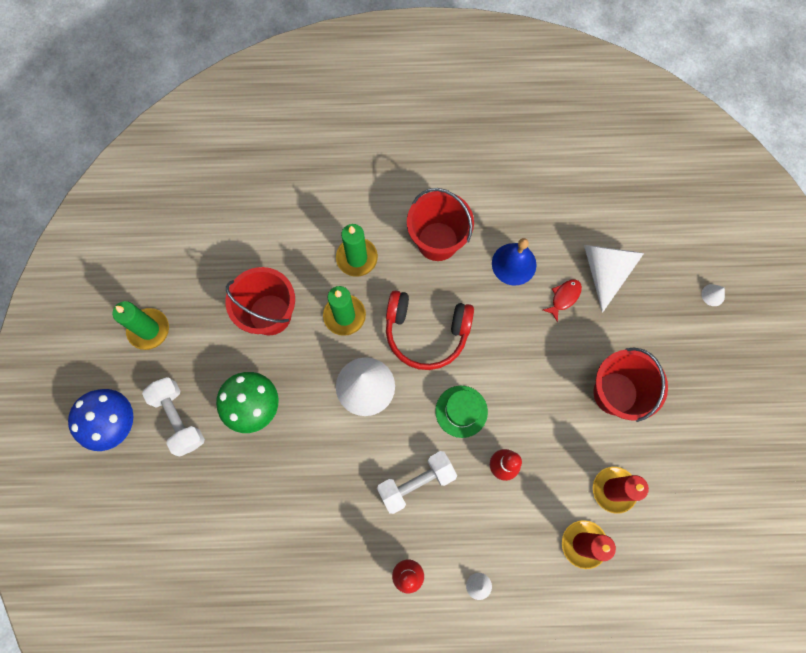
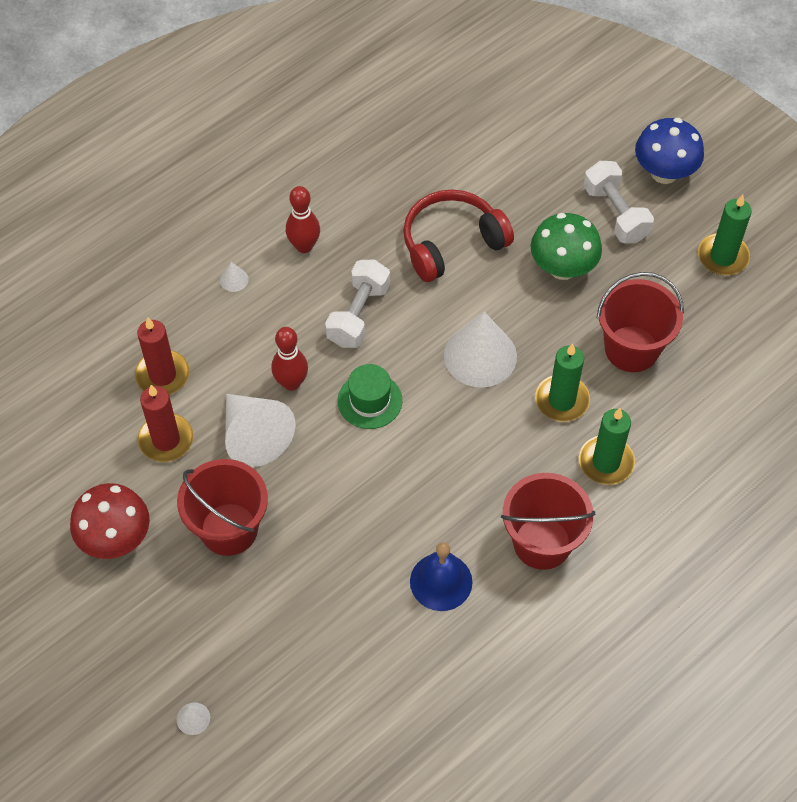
camera: 140 degrees right, 15 degrees down
(179, 418) = (615, 214): white dumbbell -> white dumbbell turned 45 degrees clockwise
(426, 333) = (468, 444): red headphones -> red headphones (451, 243)
(564, 297) = (358, 587): red fish -> none
(605, 271) = (336, 651): white cone -> white cone (254, 436)
(691, 443) = (116, 538): none -> red mushroom

